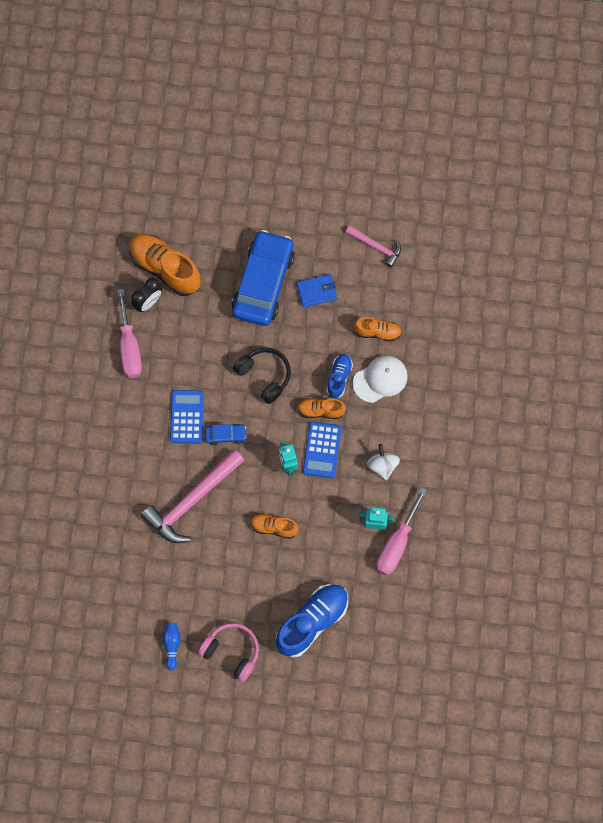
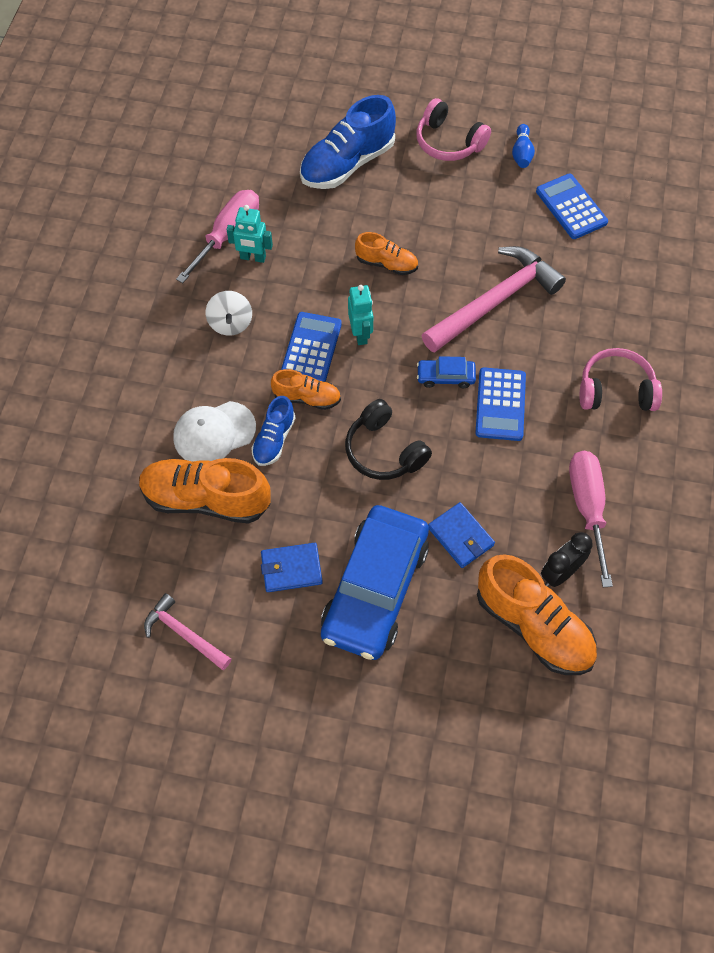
camera: 175 degrees left, 10 degrees down
(107, 434) = (615, 390): none -> pink headphones
(133, 593) = (571, 207): none -> blue calculator
(211, 321) = (460, 536): none -> blue wallet
(377, 332) = (206, 499): orange shoe -> orange shoe, size x1.83

